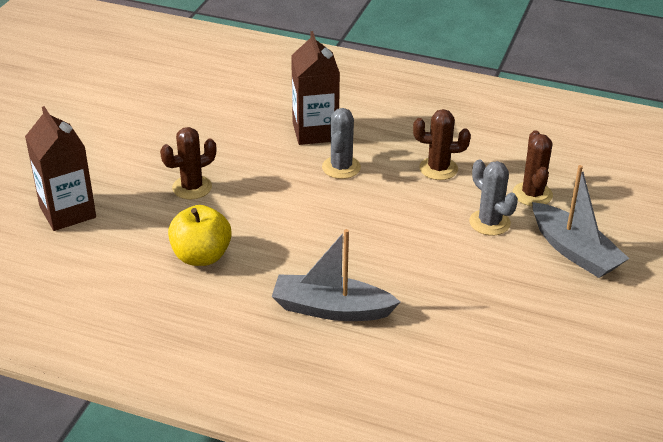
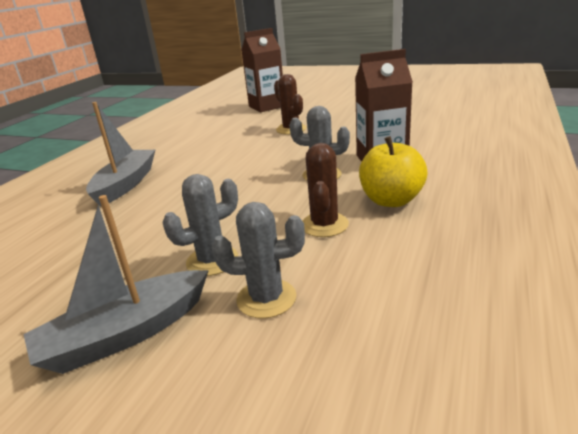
camera: 95 degrees right, 10 degrees down
(201, 256) = (210, 140): yellow apple -> yellow apple (391, 200)
(532, 194) = (266, 298): brown cactus -> grey cactus

